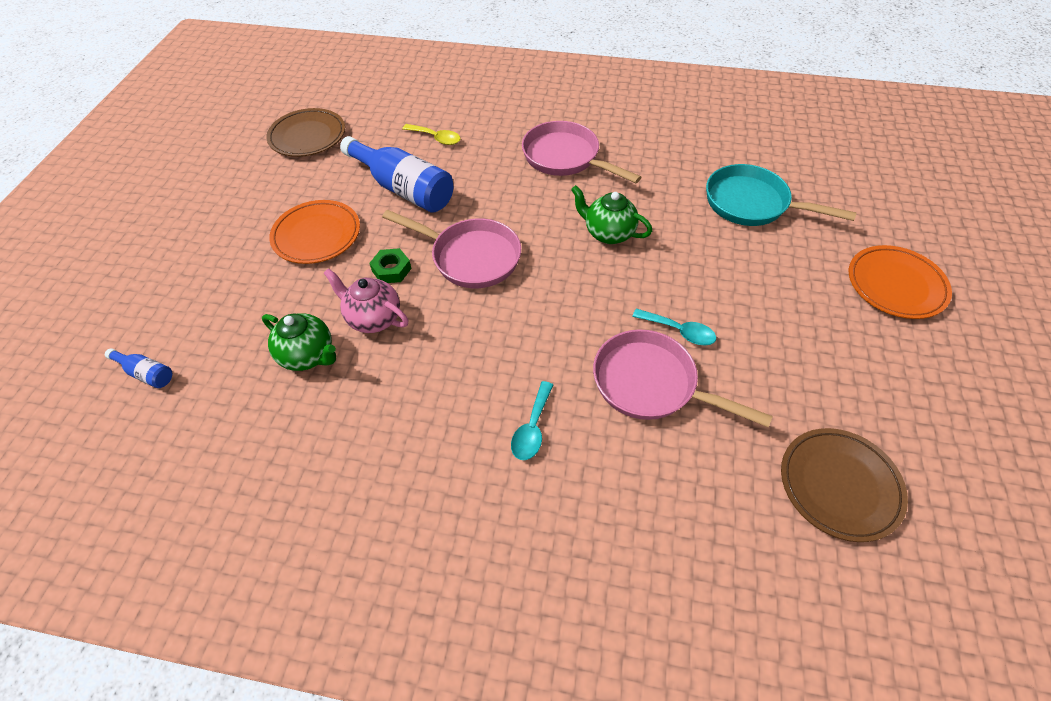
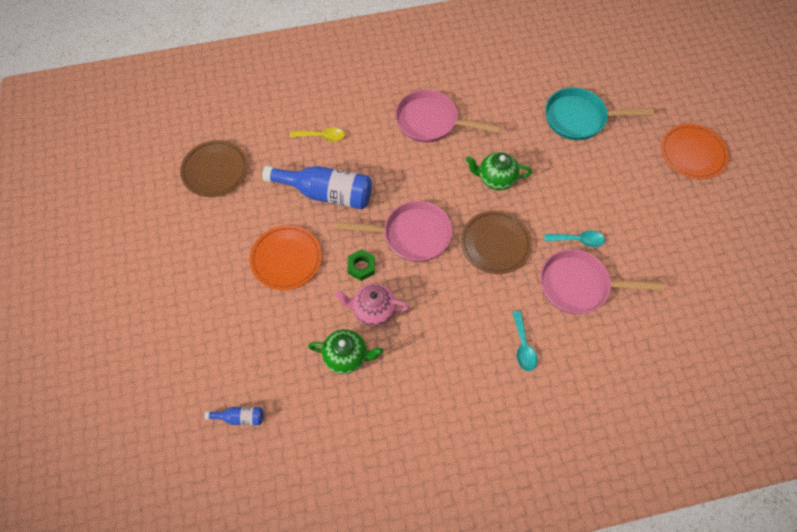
camera: 25 degrees left, 10 degrees up
(839, 485) = (711, 308): brown plate -> brown plate (495, 244)

